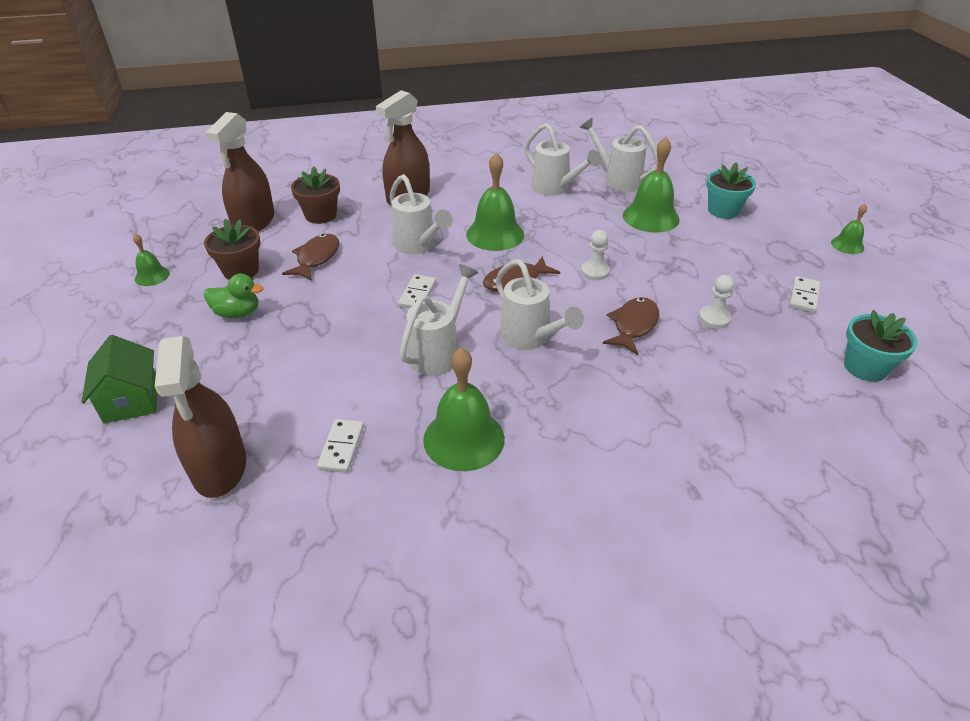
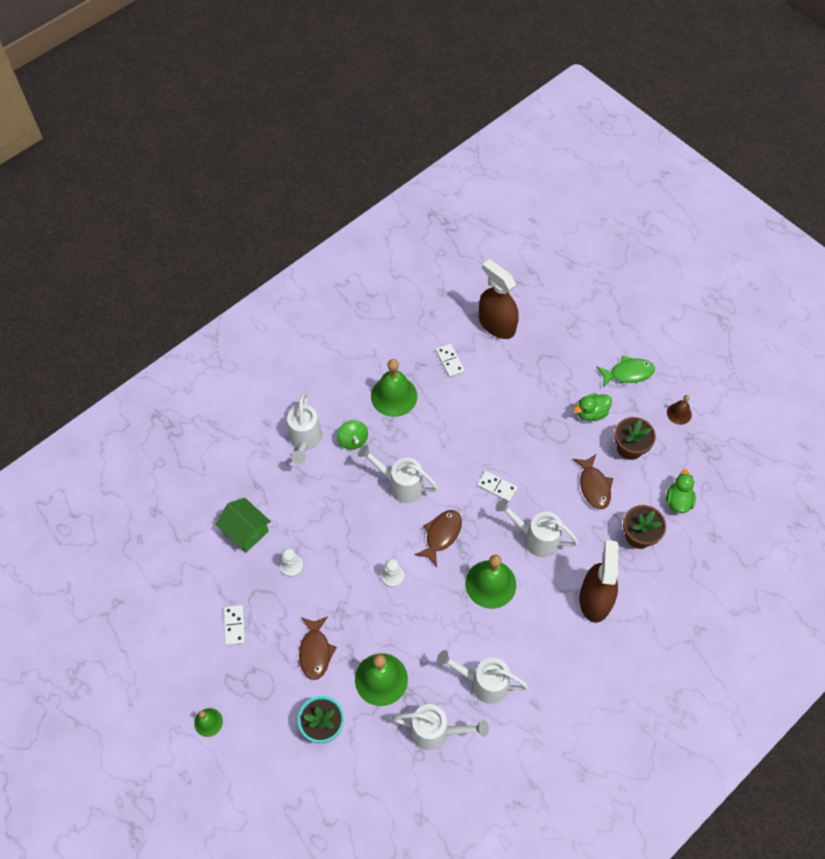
camera: 150 degrees right, 20 degrees up
(131, 400) = (579, 333): green house -> green house (246, 531)
(144, 331) = (628, 373): none -> green fish
(152, 276) = (679, 413): green bell -> brown bell
(254, 222) = (678, 501): brown spray bottle -> green duck
(417, 294) = (497, 487): white domino -> white domino turned 45 degrees counterclockwise
(438, 352) = (447, 445): white watering can -> white watering can (305, 440)
(563, 409) = (353, 440): none -> green spinning top
(633, 326) = (342, 530): brown fish -> brown fish (315, 651)
(865, 367) = (186, 565): turquoise flower pot -> none

